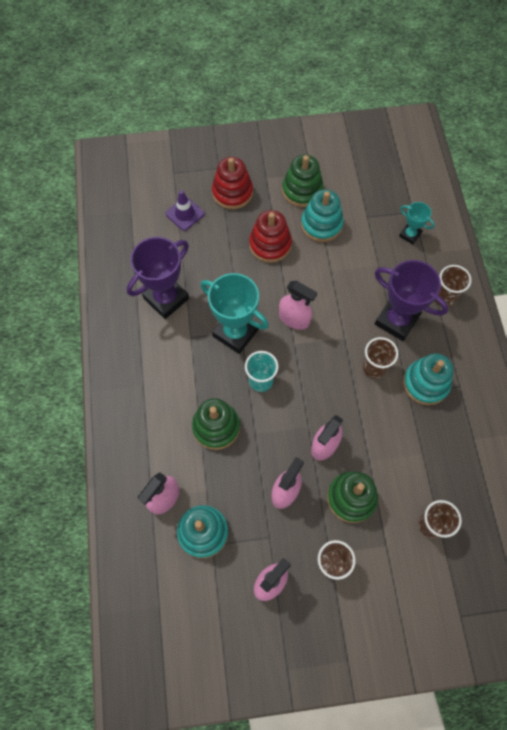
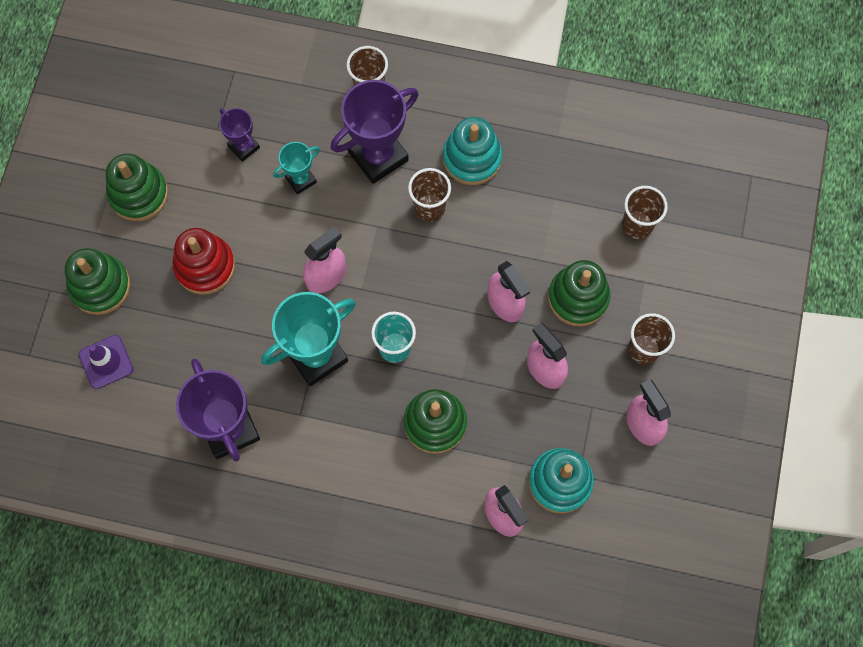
camera: 70 degrees left, 5 degrees up
(232, 192) = (100, 286): red stacking toy -> green stacking toy
(321, 224) = (203, 190): turquoise stacking toy -> none
(362, 236) = (243, 147): none -> purple trophy
(410, 235) = (266, 90): turquoise trophy -> turquoise trophy (300, 180)

